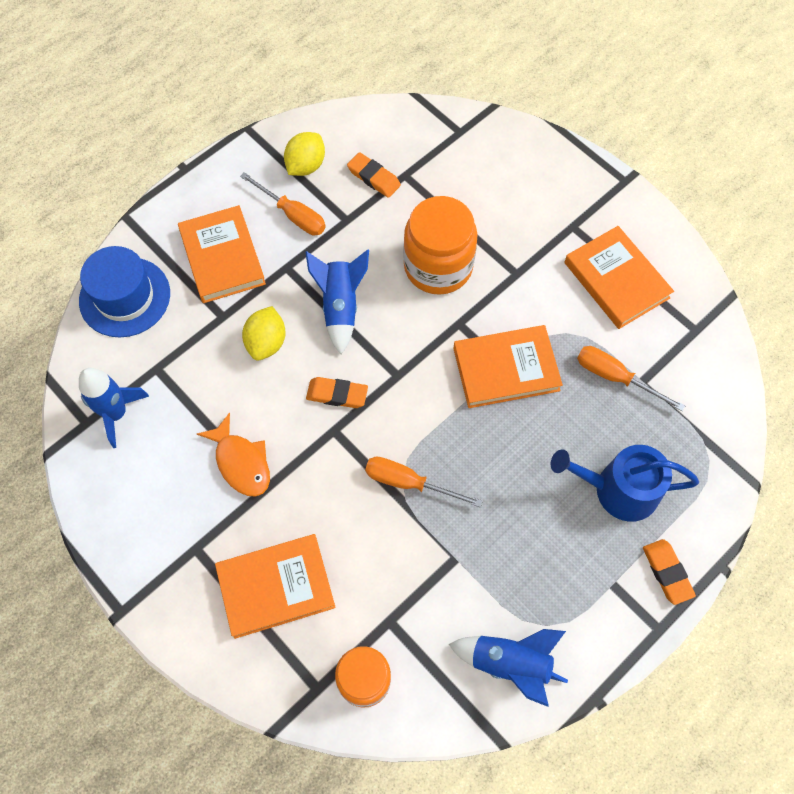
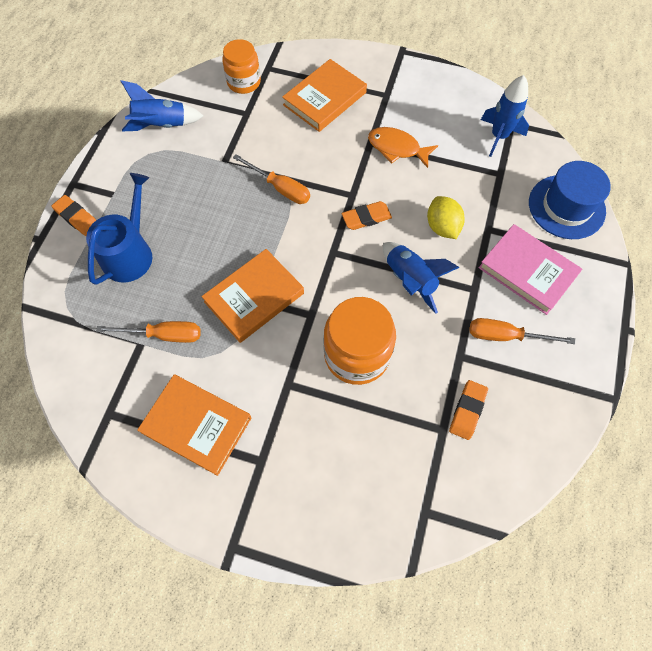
camera: 150 degrees right, 0 degrees up
(222, 257) = (527, 271): orange book -> pink book
(306, 166) = (533, 389): yellow lemon -> none
(374, 178) = (467, 410): orange eraser -> orange eraser turned 75 degrees counterclockwise
(408, 482) = (280, 188): orange screwdriver -> orange screwdriver turned 45 degrees clockwise
(618, 490) = (130, 253): blue watering can -> blue watering can turned 45 degrees counterclockwise

